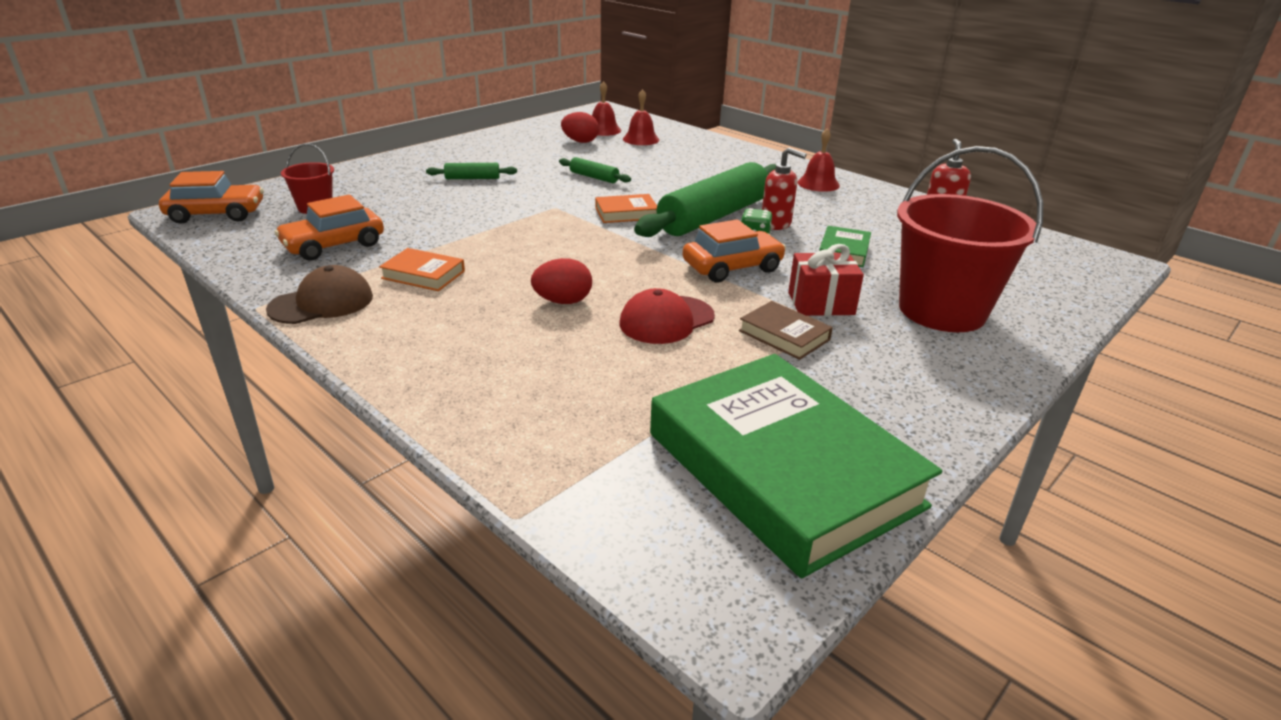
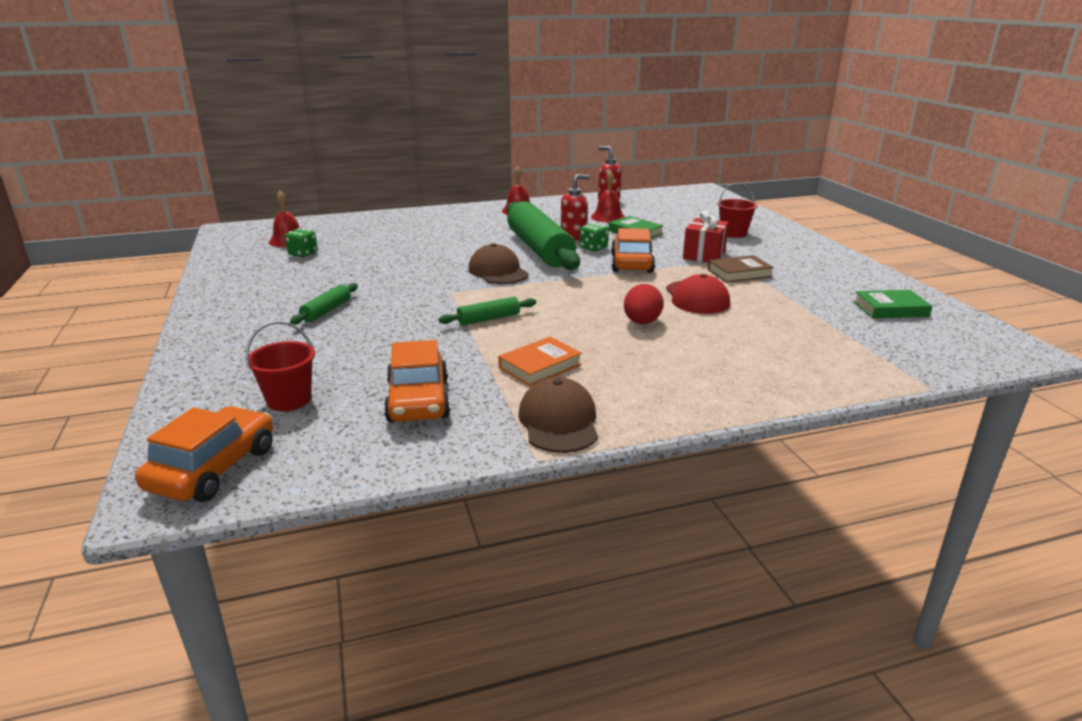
camera: 60 degrees left, 5 degrees down
(580, 141) = (303, 254): red egg -> green dice
(594, 177) = (403, 266): green rolling pin -> green rolling pin (489, 319)
(626, 213) = (498, 271): orange book -> brown cap
(641, 139) = (338, 234): red bell -> red bell (608, 217)
(782, 469) = (890, 309): green book -> green book, size x0.41
(942, 311) = (733, 233): red bucket -> red bucket, size x0.48

